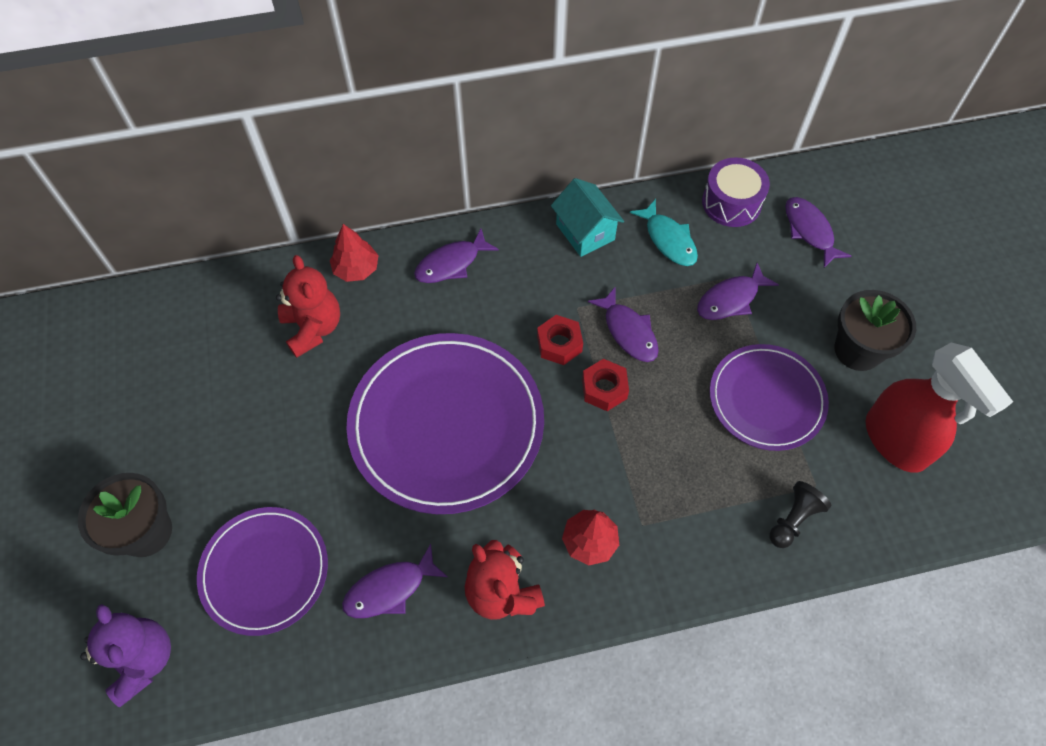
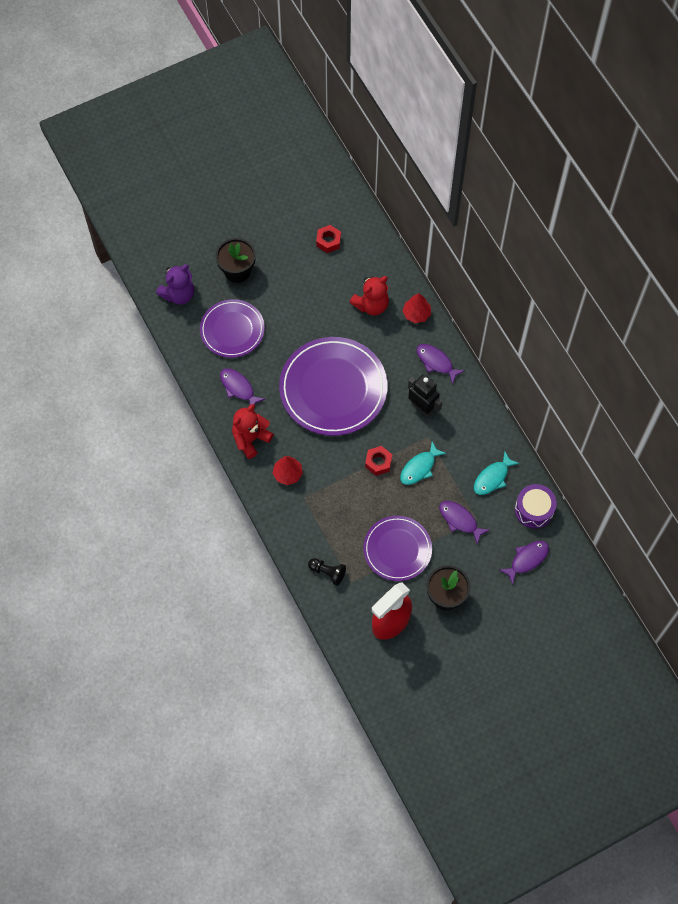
camera: 75 degrees right, 5 degrees up
(524, 301) = (422, 407): none -> black robot
(559, 344) = (400, 433): red nut -> red nut (328, 241)
(585, 232) = (483, 429): turquoise house -> none
(628, 331) = (419, 468): purple fish -> turquoise fish

